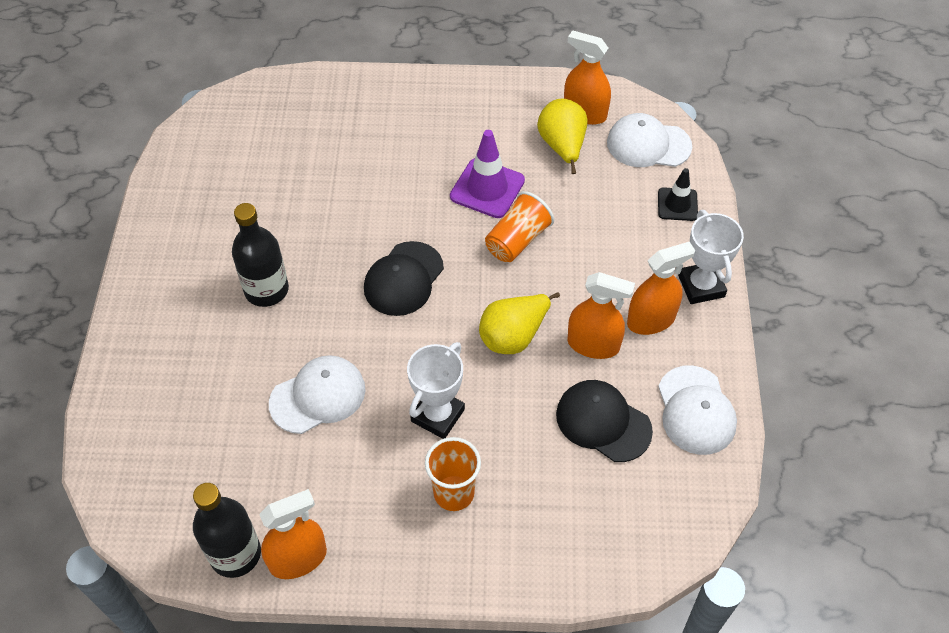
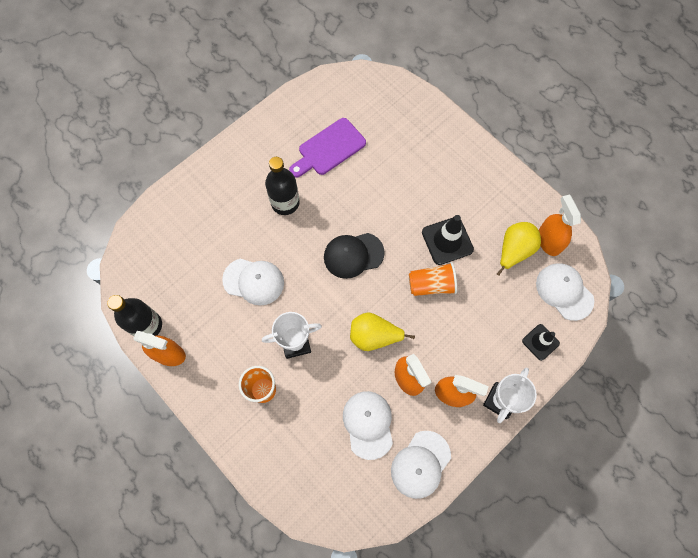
camera: 45 degrees right, 15 degrees up
(258, 200) = (329, 149): none -> purple cutting board
(487, 188) = (447, 241): purple traffic cone -> black traffic cone
(603, 422) = (368, 424): black cap -> white cap

